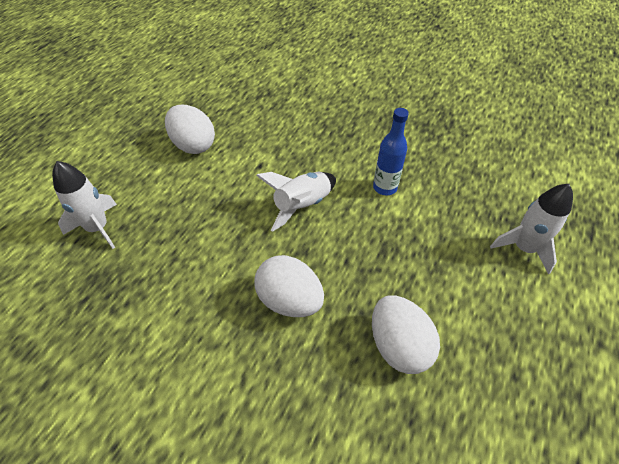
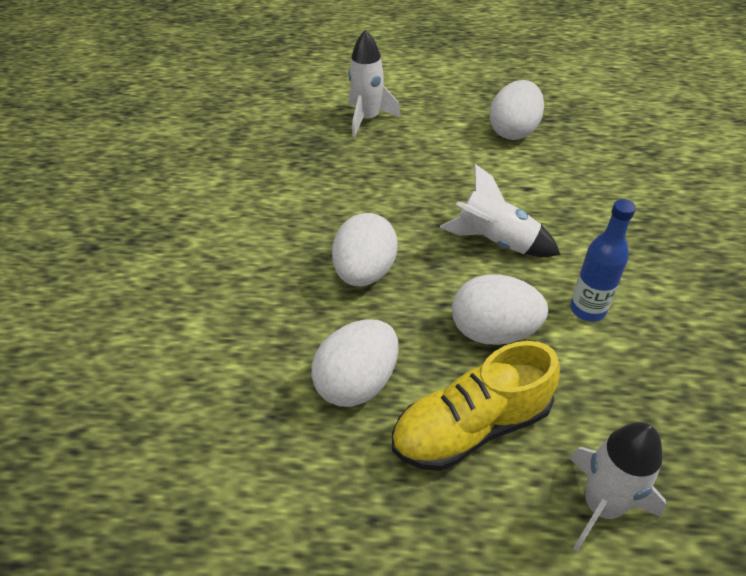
camera: 70 degrees right, 5 degrees down
(383, 243) = (493, 331): none -> white egg
(456, 289) = (471, 427): none -> yellow shoe

